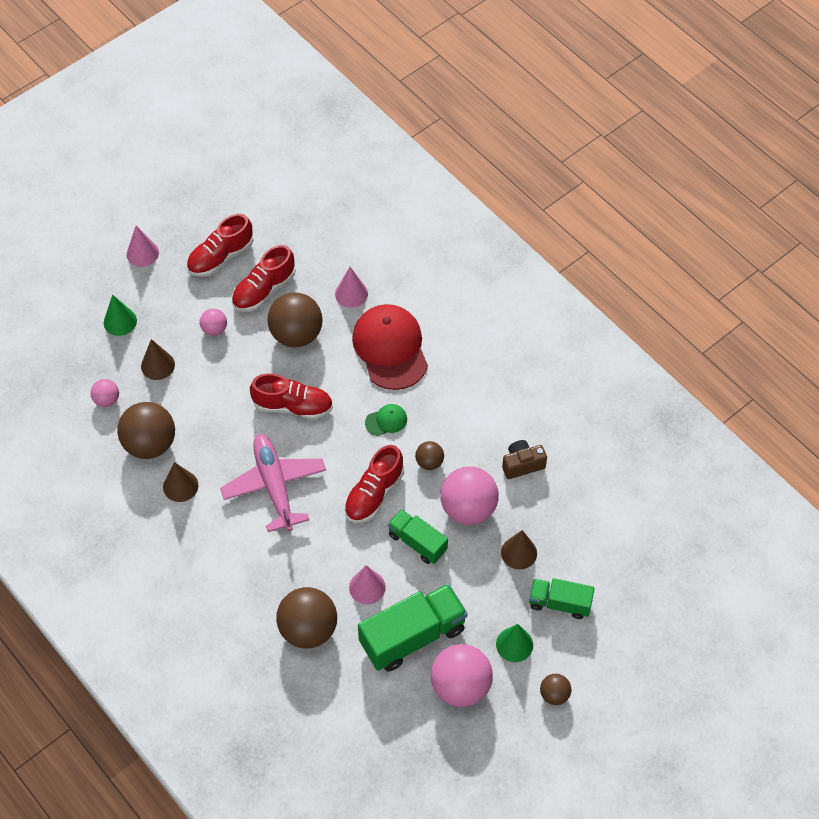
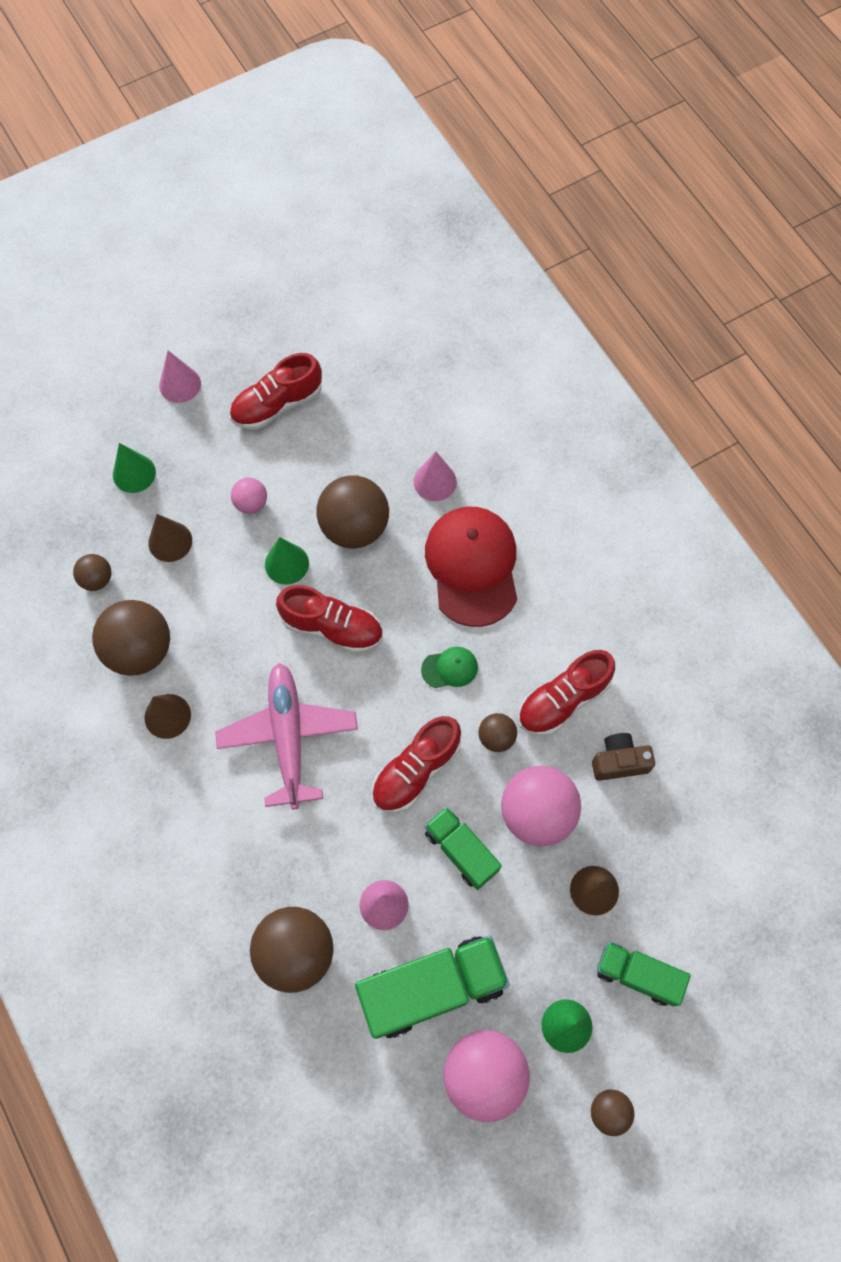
camera: 10 degrees right, 10 degrees up
(107, 400) = (97, 579): pink ball -> brown ball
(250, 367) = (286, 564): none -> green cone
(264, 290) = (324, 459): red shoe -> red shoe (563, 700)

